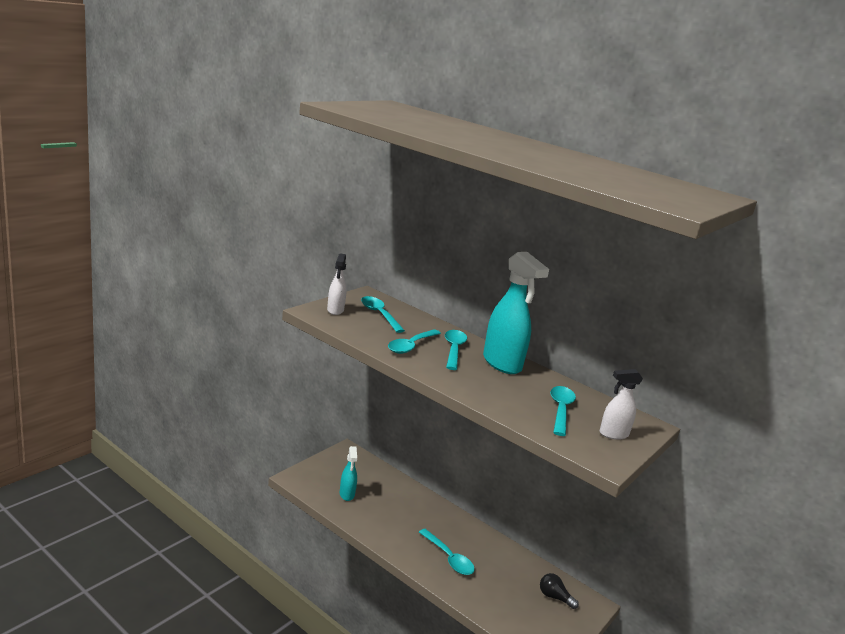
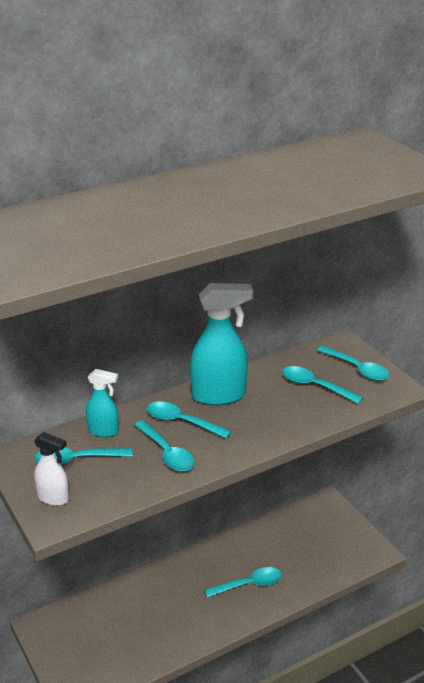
camera: 65 degrees left, 10 degrees up
(347, 494) = (123, 647): turquoise spray bottle -> turquoise spray bottle (103, 431)
(554, 597) = (315, 524): black light bulb -> none
(613, 434) = (357, 369): white spray bottle -> turquoise spoon

